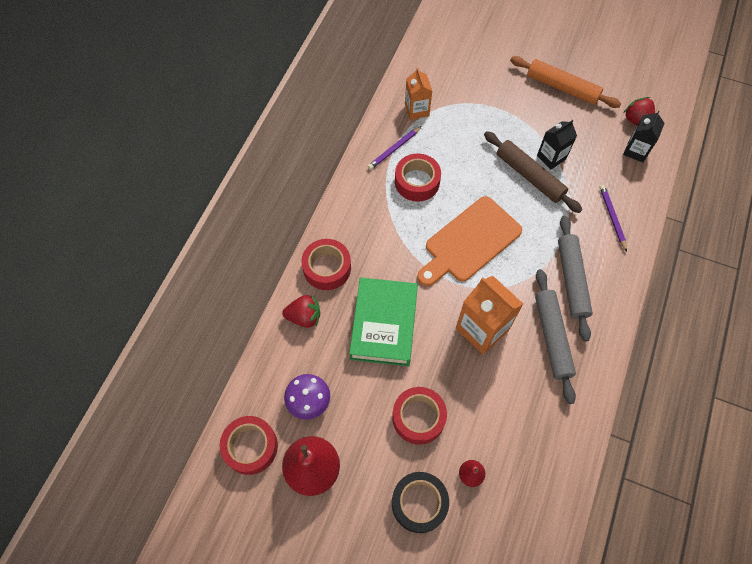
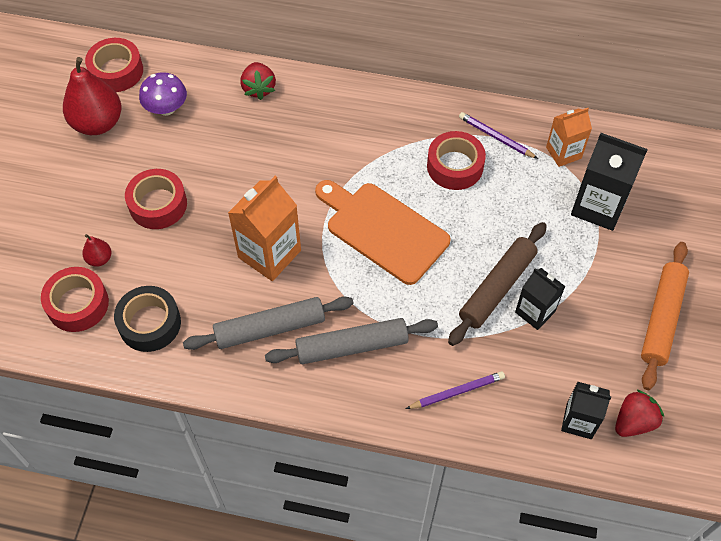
camera: 80 degrees right, 5 degrees down
(327, 268) = (320, 98): red tape -> red tape (78, 304)
(384, 324) = (261, 159): green book -> none
(419, 503) = (68, 216): black tape -> black tape (150, 323)
(467, 100) = (598, 206): none -> black carton

